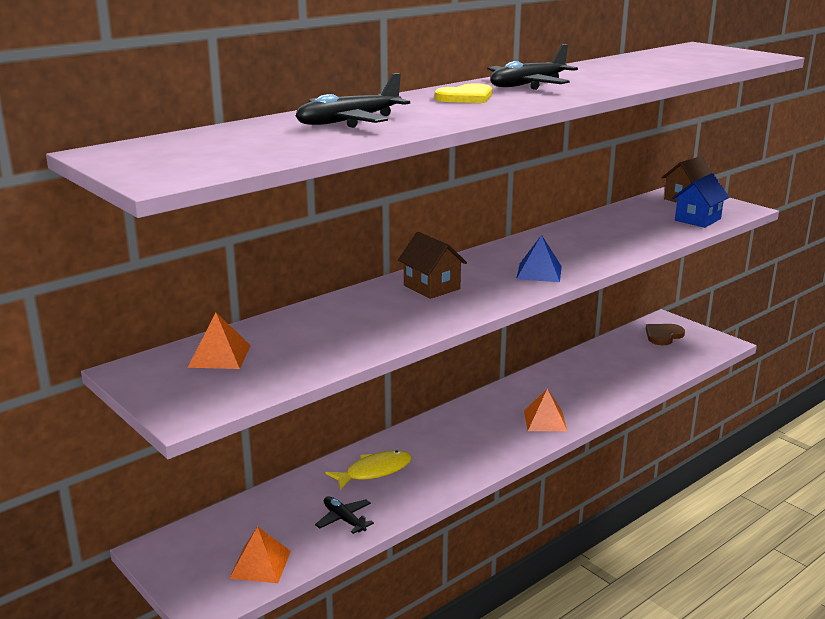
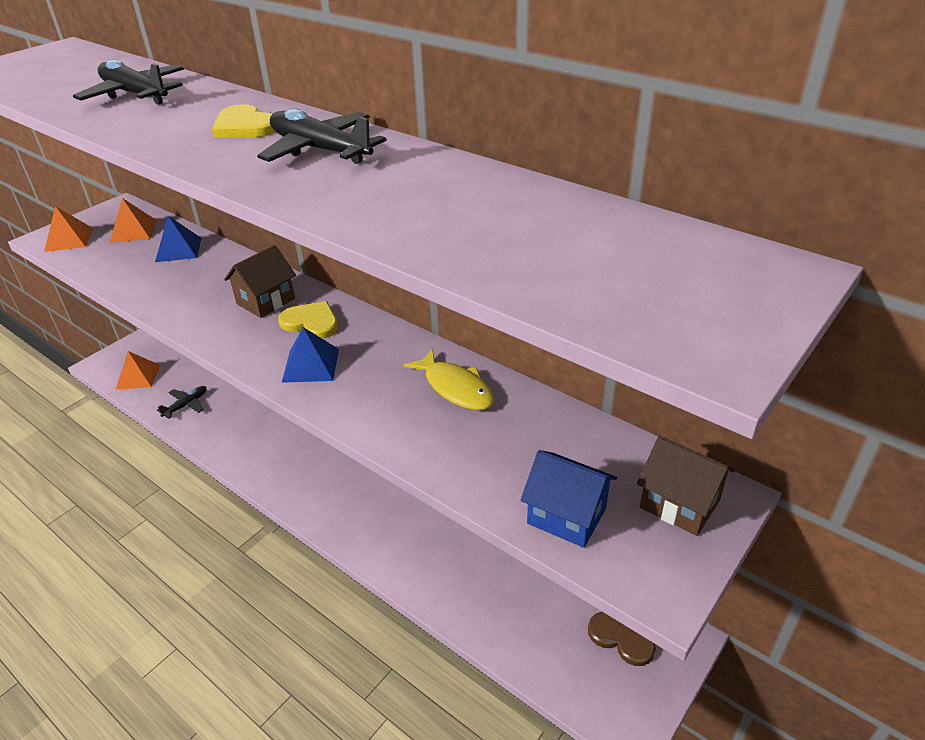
camera: 80 degrees right, 15 degrees up
(293, 328) = (178, 249): none -> blue pyramid
(374, 471) = (254, 409): yellow fish -> yellow fish (455, 388)
(476, 271) = (311, 322): none -> yellow heart
(545, 420) = (352, 515): orange pyramid -> orange pyramid (69, 239)

